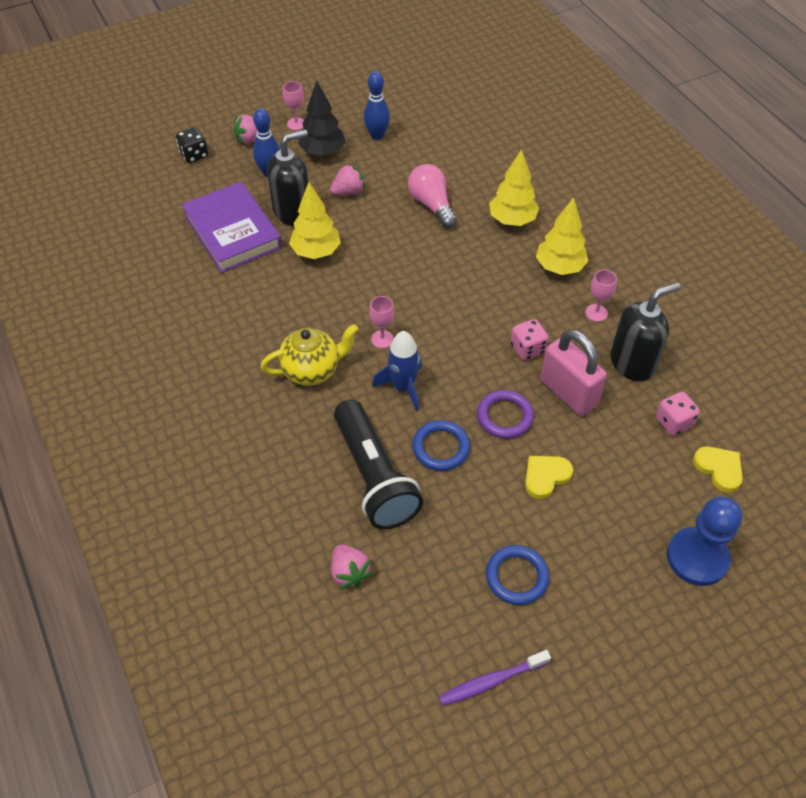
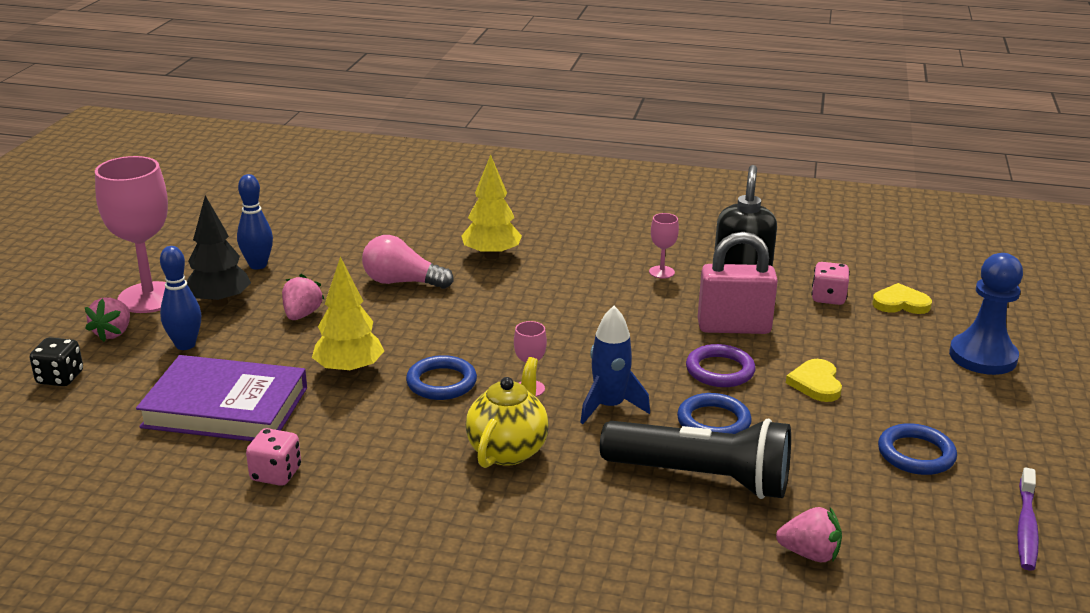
camera: 50 degrees left, 25 degrees down
(293, 212) = (269, 358): black soap dispenser -> none
(296, 124) = (149, 298): pink goblet -> pink goblet, size x2.25
(346, 297) = (441, 382): none -> blue ring
(527, 349) = (655, 321): pink dice -> pink dice (276, 474)
(559, 267) = (584, 262): yellow tree -> none

